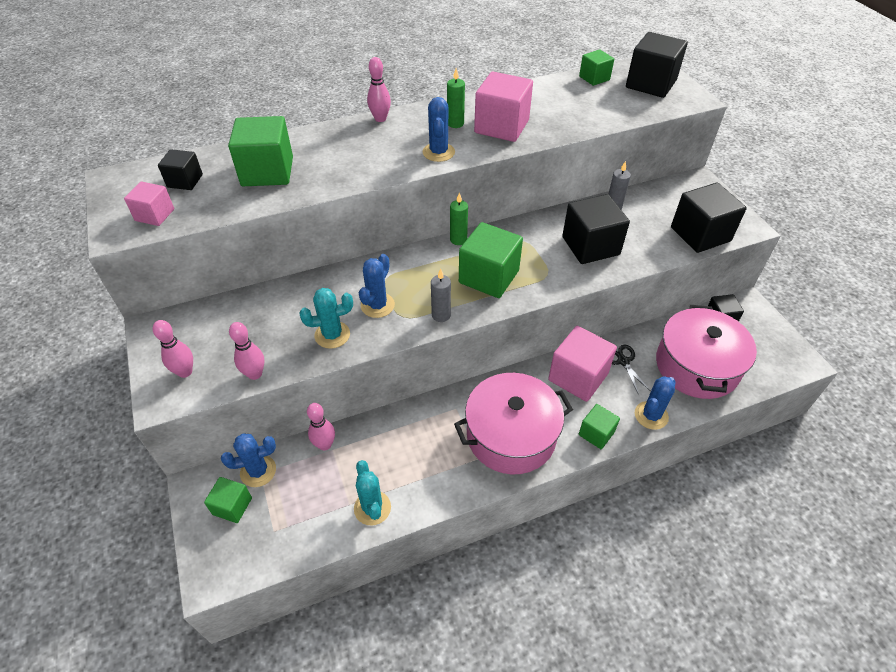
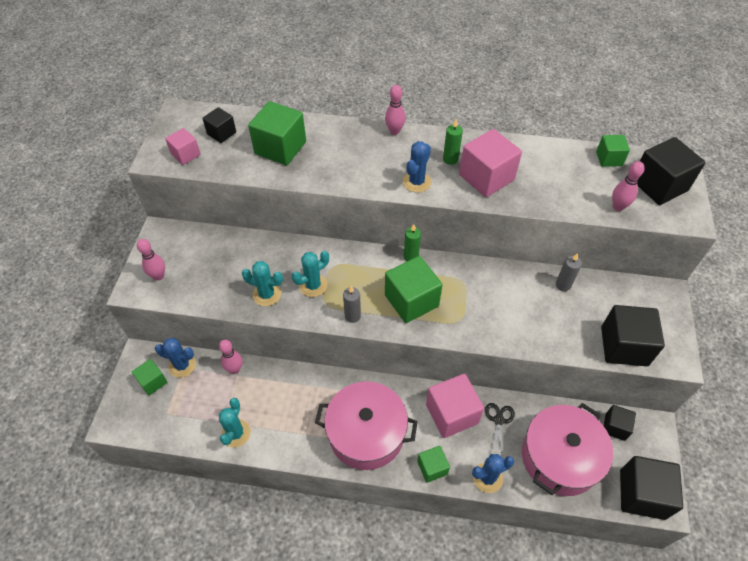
camera: 30 degrees right, 5 degrees up
(255, 374) = (199, 299): pink bowling pin -> pink bowling pin (618, 207)
(377, 305) = (313, 285): blue cactus -> turquoise cactus
(590, 246) = (515, 311): black cube -> black cube (642, 494)

